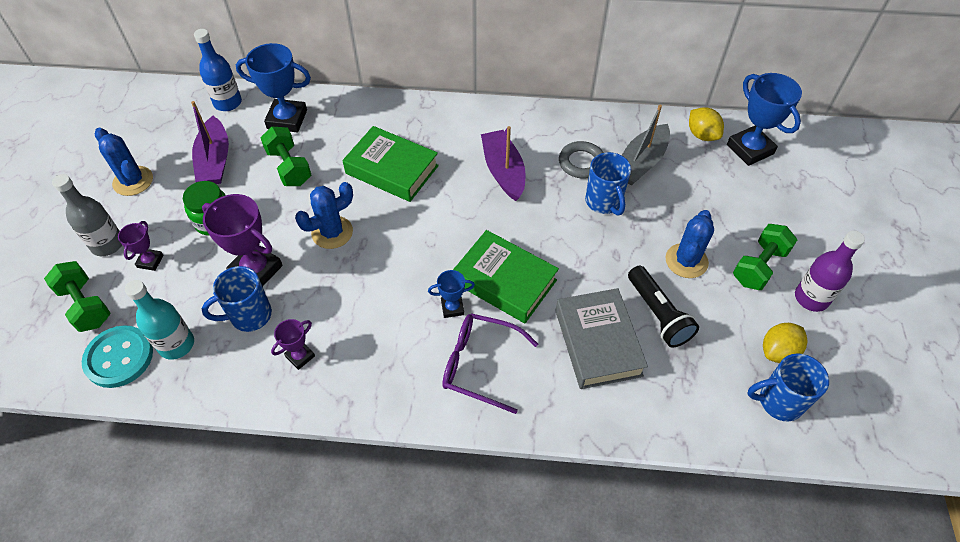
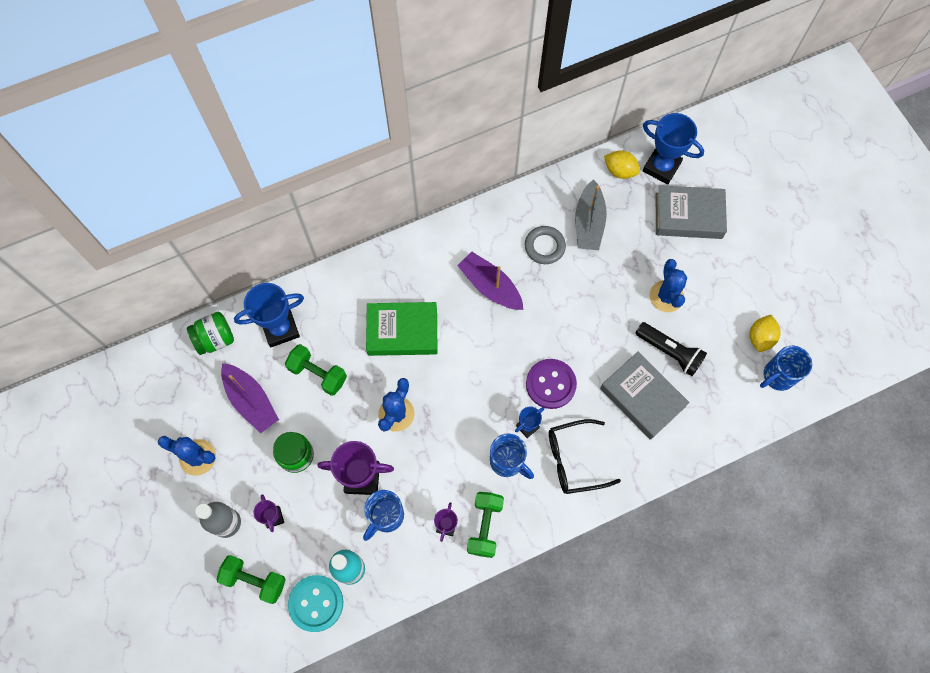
camera: 30 degrees left, 15 degrees up
(228, 103) = (215, 339): blue bottle -> green jar
(480, 365) = (574, 460): purple glasses -> black glasses
(504, 281) = (550, 384): green book -> purple button
(604, 202) = (581, 275): blue mug -> blue mug (507, 462)
(755, 201) = (688, 216): none -> grey book
(759, 266) = (717, 274): green dumbbell -> green dumbbell (485, 526)
(811, 298) = (762, 282): purple bottle -> none

